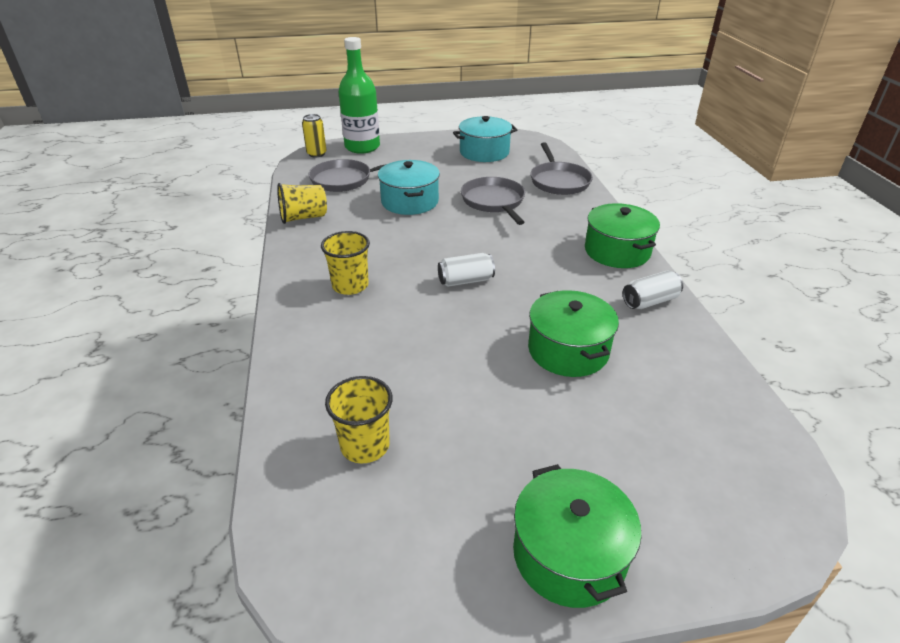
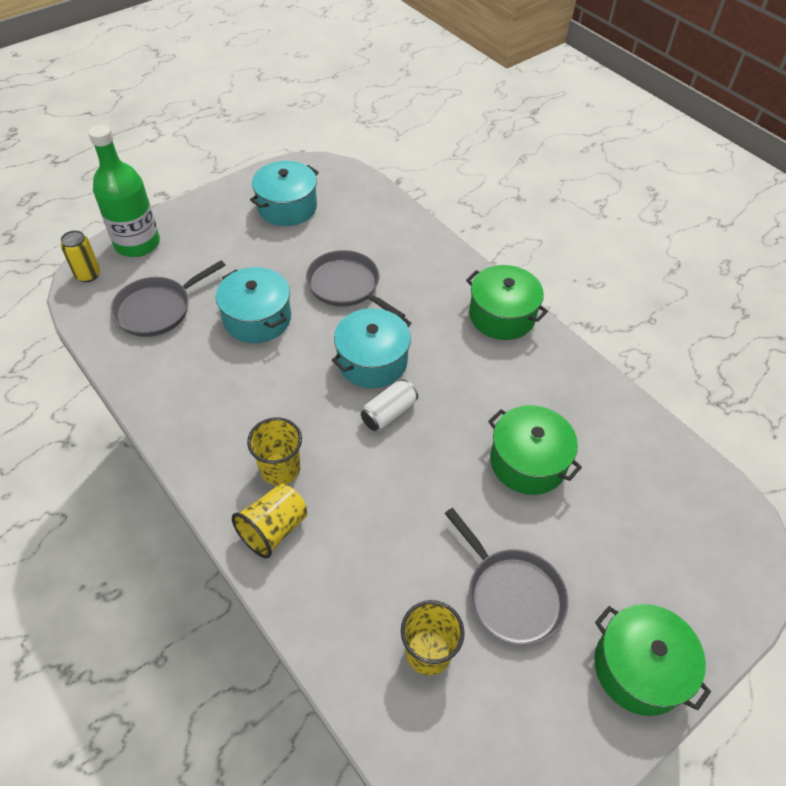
camera: 30 degrees left, 15 degrees up
(303, 217) = (154, 389): yellow cup -> yellow cup (273, 529)
(478, 247) = (372, 361): none -> turquoise pot
(559, 181) = (393, 230): grey pan -> grey pan (511, 595)
(650, 301) = (562, 371): white can -> none

